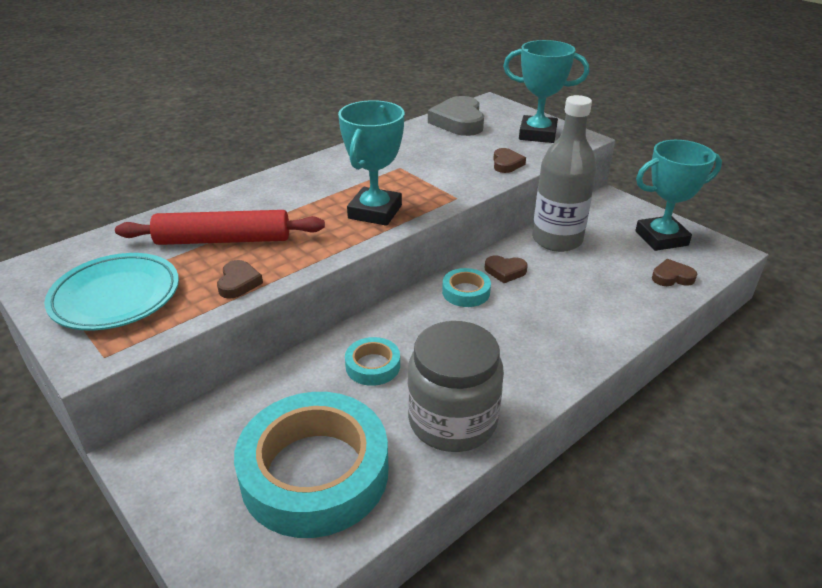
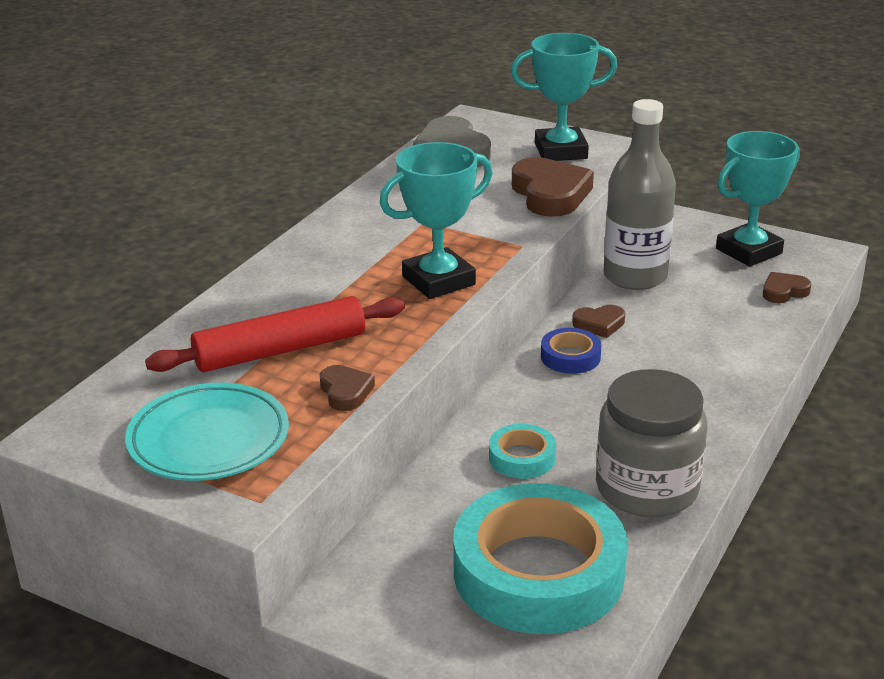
camera: 20 degrees left, 5 degrees down
(375, 212) = (438, 281): turquoise trophy -> turquoise trophy turned 60 degrees clockwise
(466, 292) = (570, 357): turquoise tape -> blue tape
(506, 164) = (550, 194): brown heart -> brown heart, size x1.90

